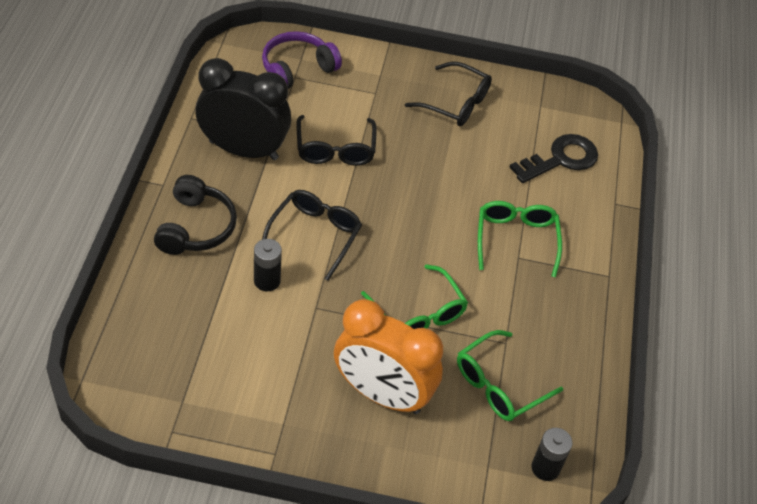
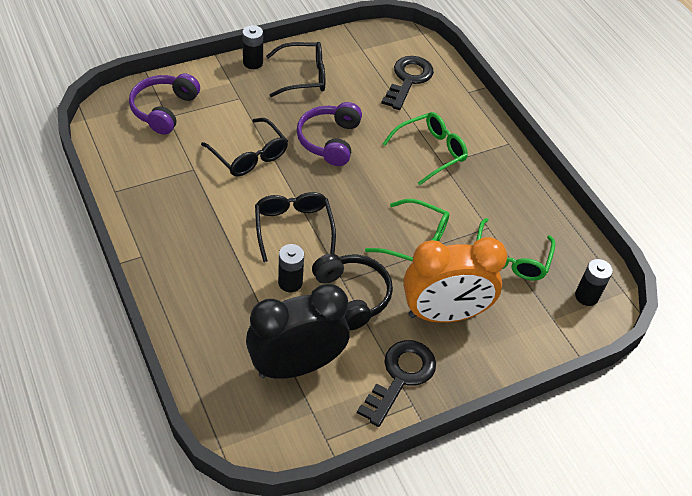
camera: 35 degrees left, 0 degrees up
(195, 227) = (198, 274): black headphones -> black headphones (352, 295)
(243, 150) = (180, 194): black clock -> black clock (296, 366)
(287, 422) = (400, 377): none -> black key
(418, 67) = (253, 63): none -> black battery
(424, 176) = (330, 140): none -> purple headphones
(516, 239) = (430, 152): green glasses -> green glasses turned 90 degrees clockwise

